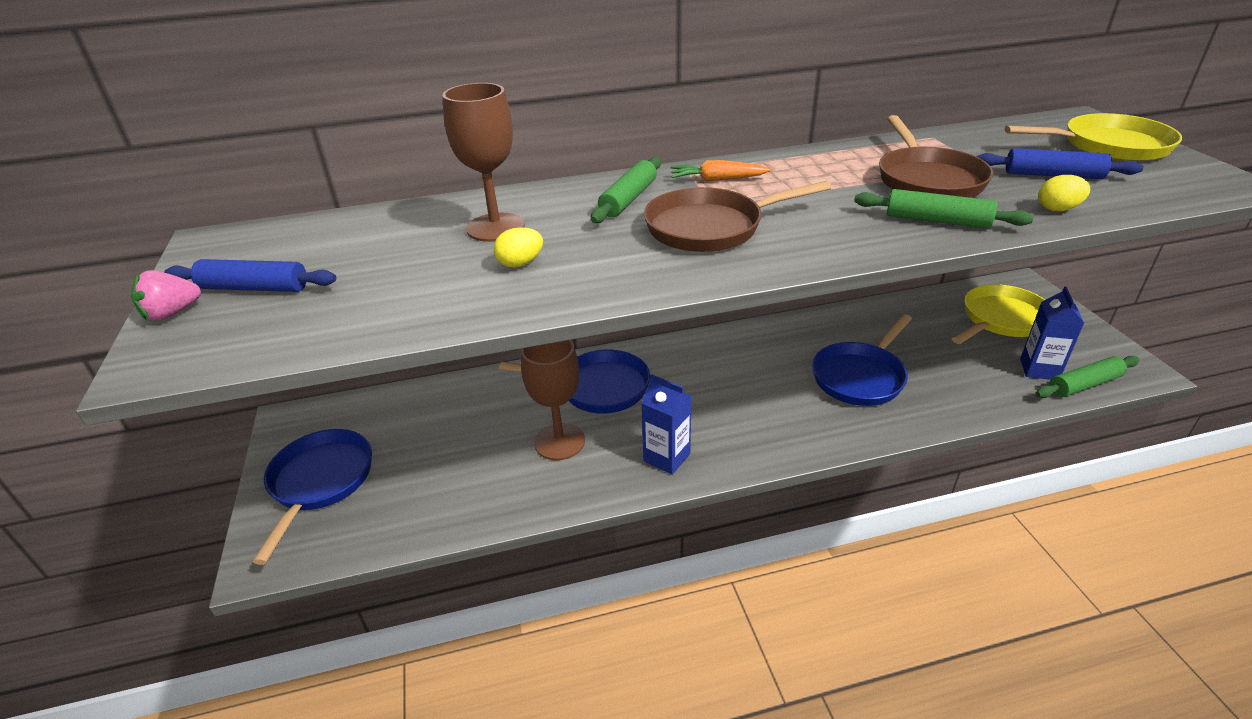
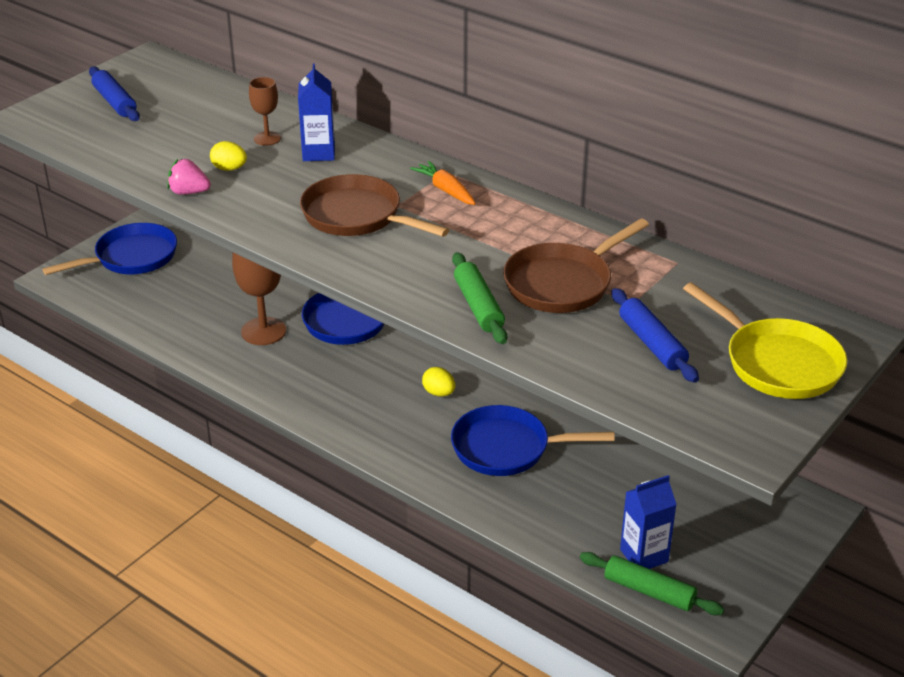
camera: 50 degrees right, 0 degrees up
(172, 313) = (68, 95): pink strawberry -> pink strawberry (189, 192)
(495, 227) = (267, 138): brown goblet -> brown goblet, size x0.57
(628, 199) = (367, 168): green rolling pin -> none
(666, 457) = (296, 387): blue carton -> blue carton (318, 153)
(1001, 320) = (713, 510): yellow pan -> none
(1057, 209) = (570, 358): yellow egg -> yellow egg (439, 393)

